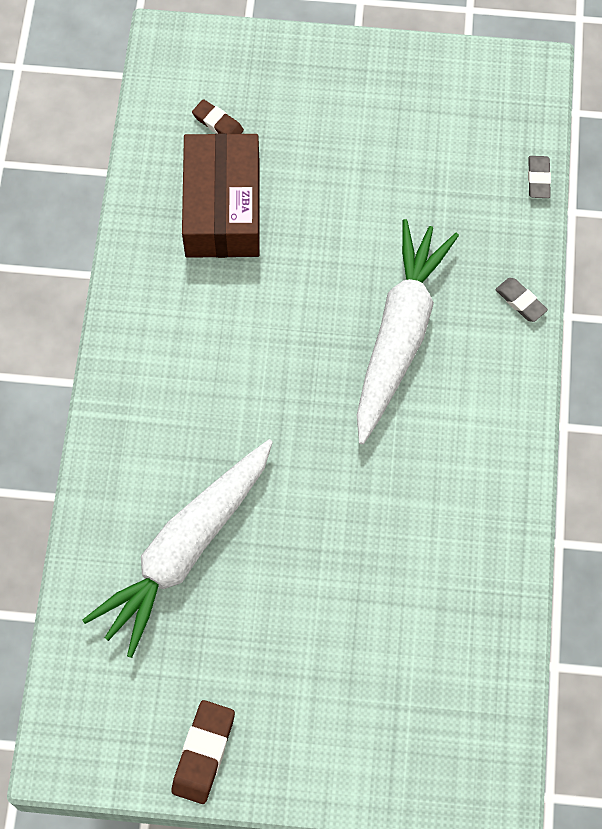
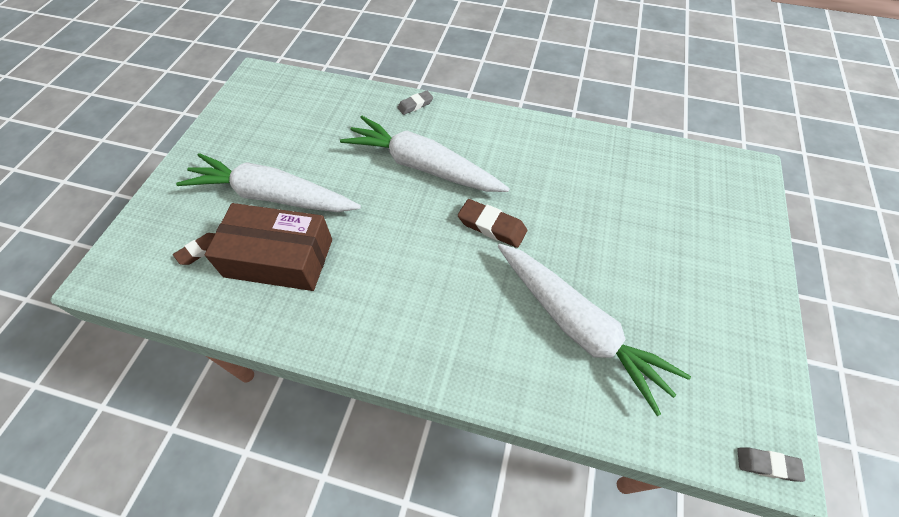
camera: 80 degrees left, 10 degrees down
(203, 753) = (751, 337): brown eraser -> brown eraser (492, 226)
(311, 170) = (272, 196): none -> white carrot
(538, 179) = (333, 84): grey eraser -> grey eraser (767, 465)

